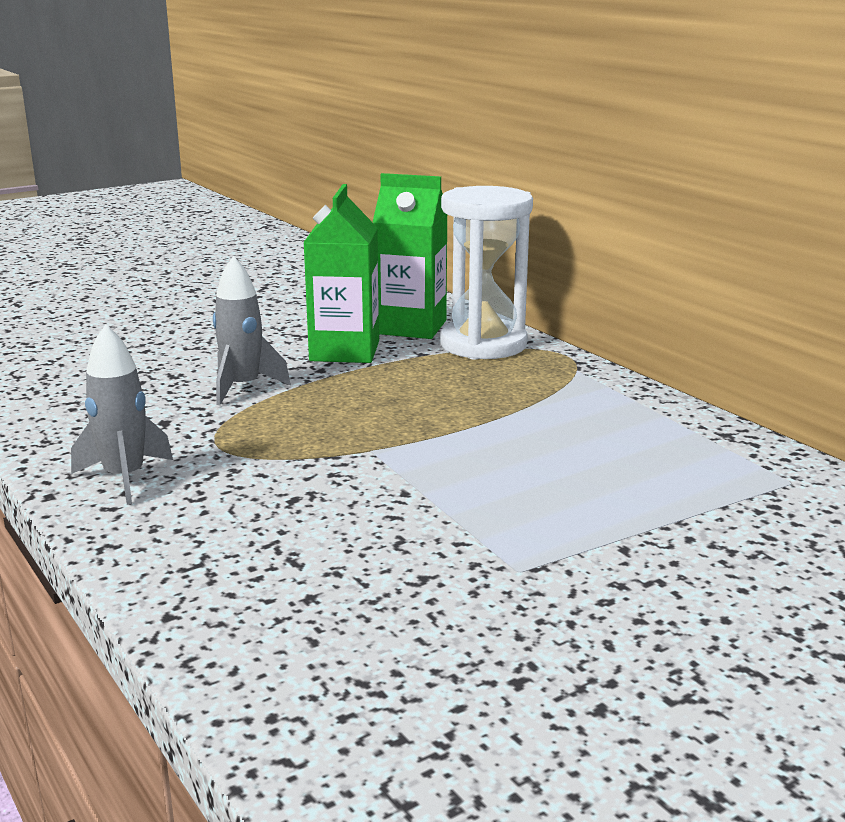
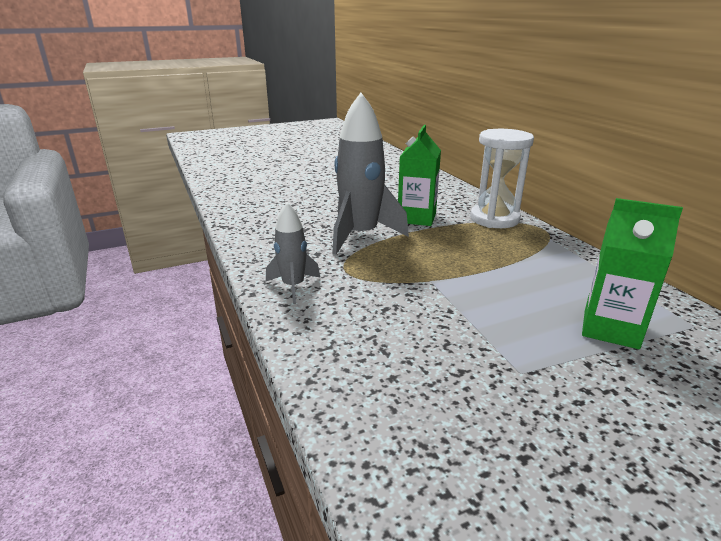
camera: 10 degrees right, 5 degrees up
(242, 387) = (360, 236): grey rocket -> grey rocket, size x1.85
(411, 327) = (453, 206): green carton -> green carton (610, 329)

